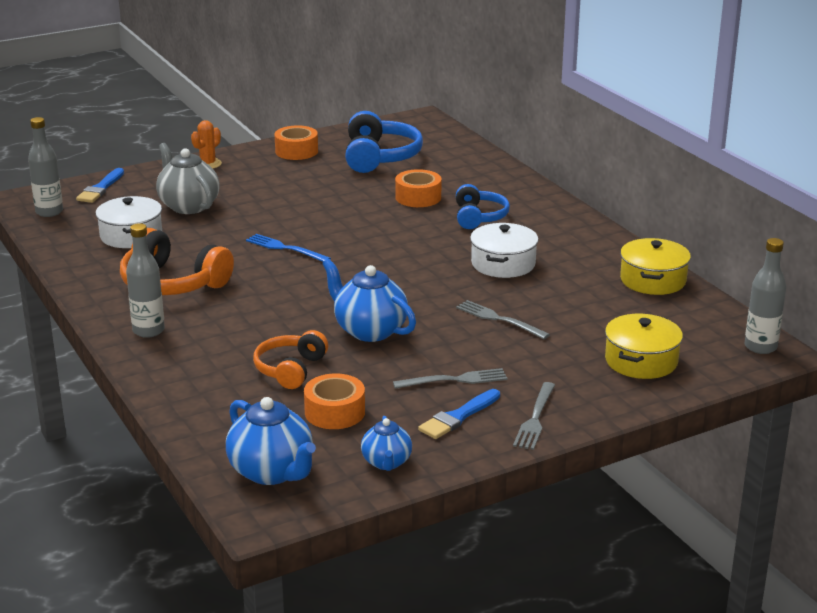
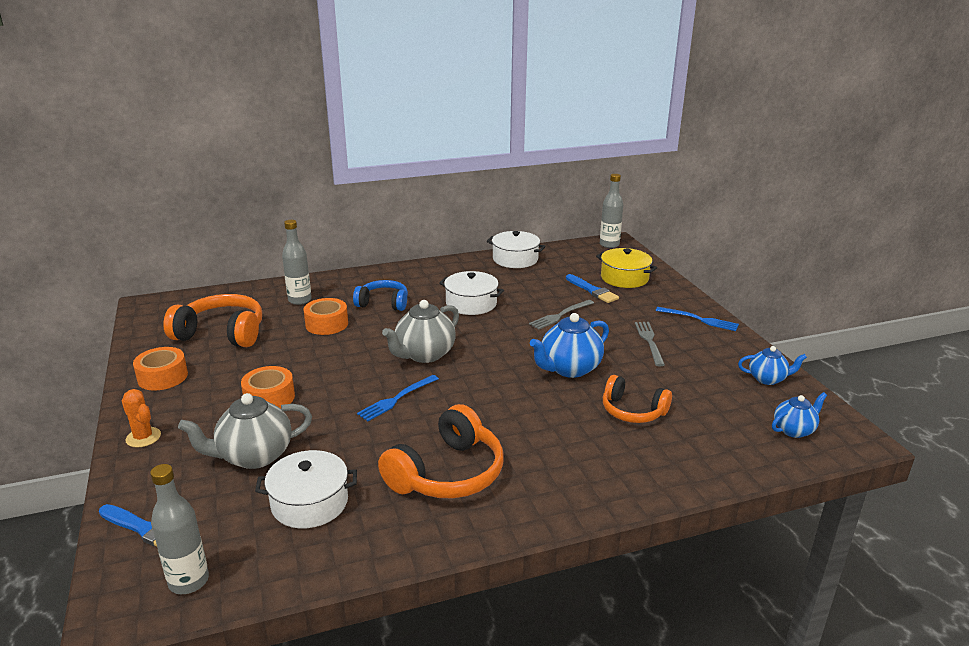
camera: 80 degrees left, 0 degrees up
(148, 331) = (550, 492): grey bottle -> grey bottle (300, 300)
(272, 472) = (794, 430): blue teapot -> blue teapot, size x0.60
(335, 412) = (700, 395): orange tape -> orange tape (269, 398)
(373, 251) = (424, 354): none -> grey teapot
(379, 157) = (221, 333): blue headphones -> orange headphones
(458, 417) = (701, 345): blue brush -> blue brush (592, 290)
(535, 419) = (700, 320): grey fork -> blue fork
(653, 280) = (515, 259): yellow pot -> white pot

